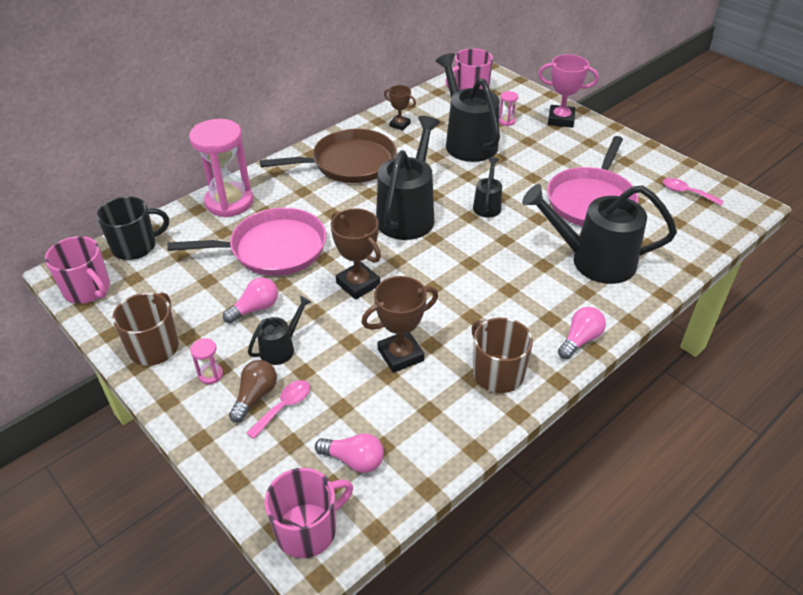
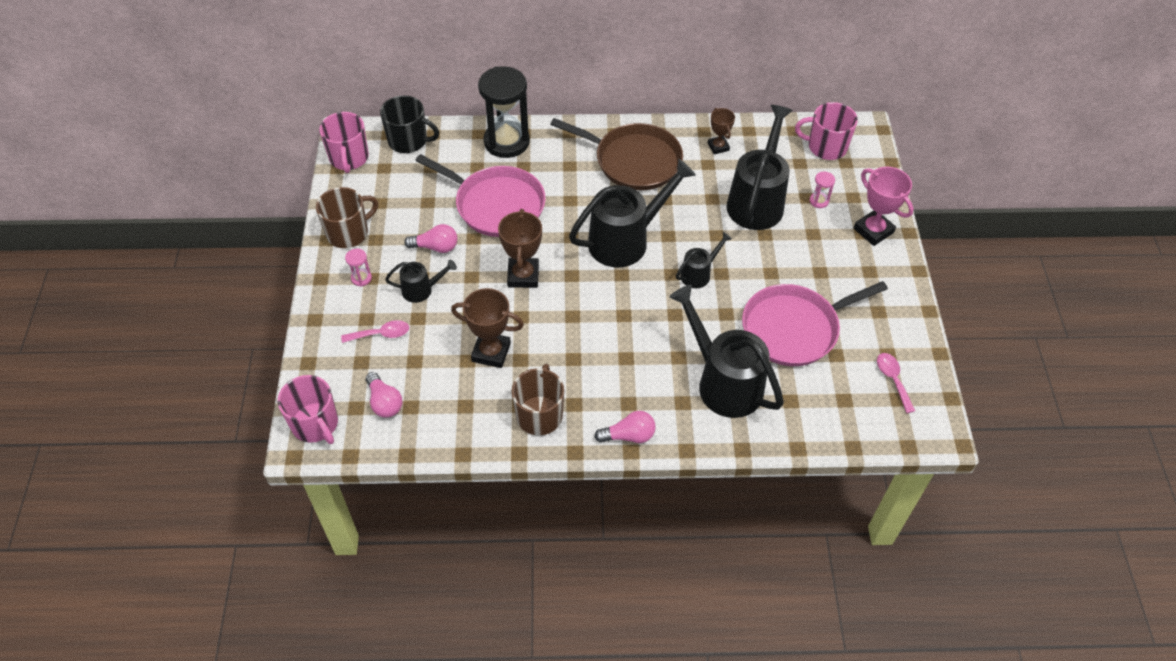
camera: 40 degrees right, 10 degrees up
(229, 202) = (506, 142): pink hourglass -> black hourglass
(255, 396) = (372, 314): brown light bulb -> none
(308, 530) = (315, 424): pink mug -> pink mug turned 45 degrees clockwise

